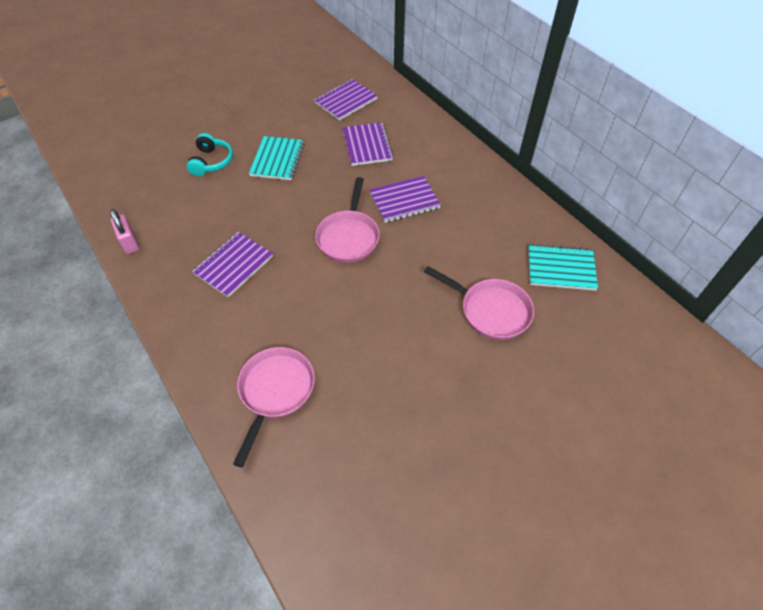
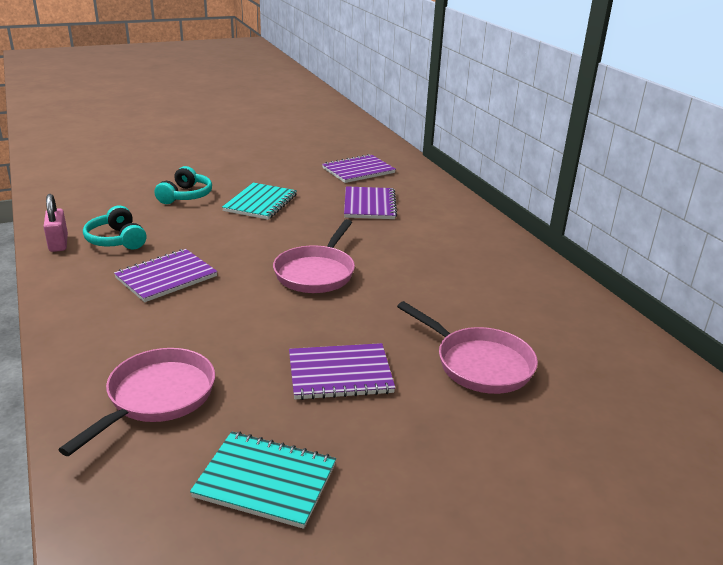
camera: 10 degrees right, 25 degrees down
(176, 229) = (116, 240): none -> turquoise headphones
(404, 200) = (397, 252): purple notebook -> purple notebook (340, 374)
(561, 268) = (587, 338): turquoise notebook -> turquoise notebook (265, 480)

